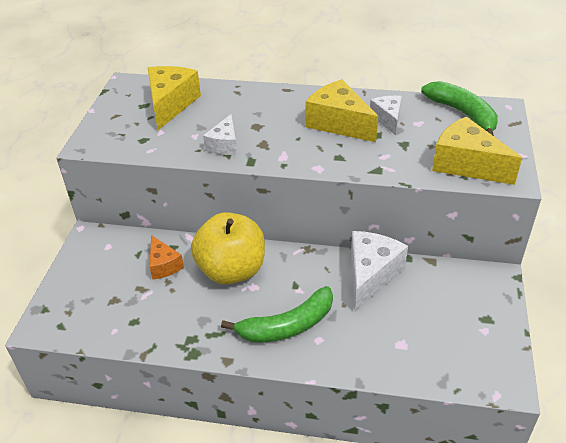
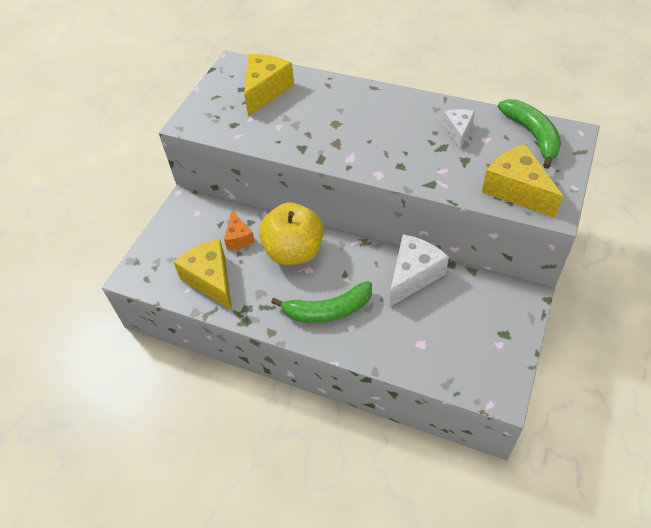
camera: 15 degrees right, 10 degrees up
(224, 145) = (302, 139): white cheese -> none
(338, 123) = (411, 130): yellow cheese -> yellow cheese (211, 280)

